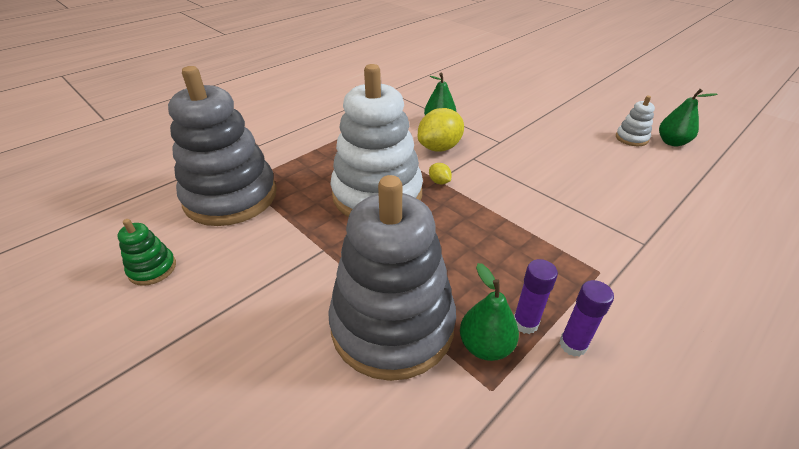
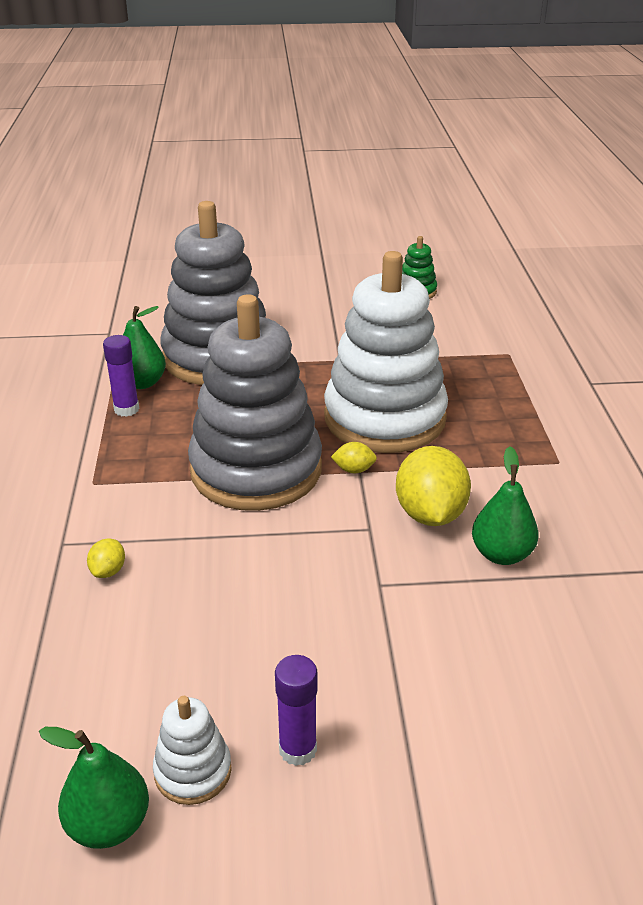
camera: 130 degrees right, 5 degrees down
(231, 197) = (485, 341): grey stacking toy -> grey stacking toy (256, 470)
(572, 345) = (79, 417): purple glue stick -> purple glue stick (298, 749)
(623, 213) = (108, 571): none -> yellow lemon

